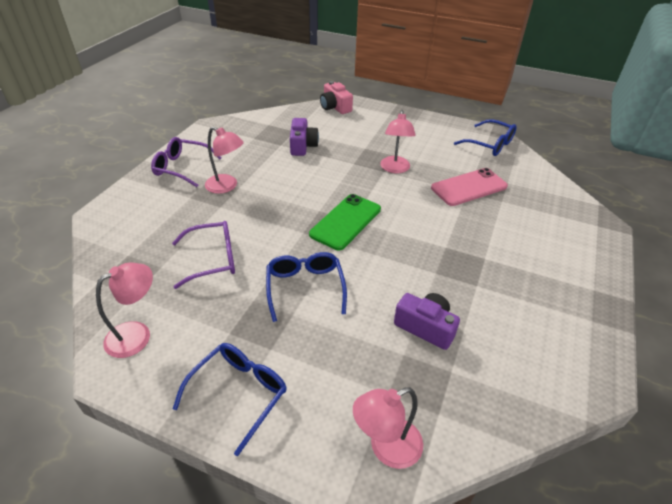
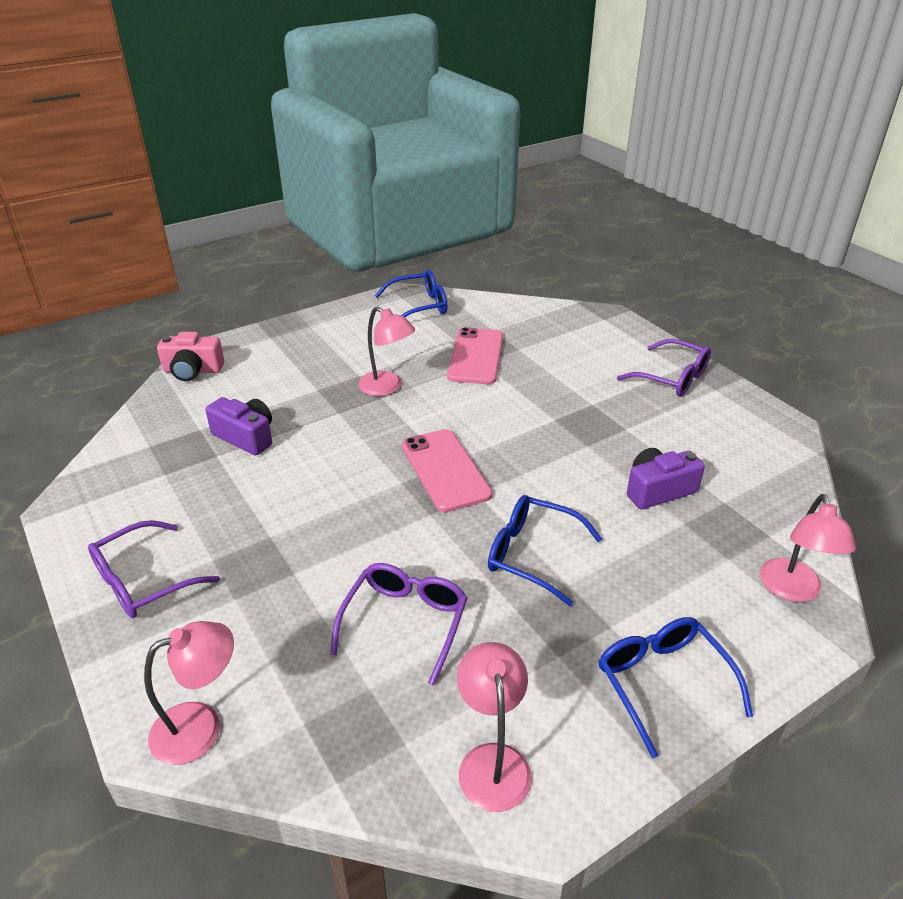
camera: 55 degrees left, 5 degrees down
(227, 186) = (253, 548): pink lamp -> pink lamp (201, 726)
(345, 222) = (445, 470): green phone -> pink phone
(571, 288) = (671, 378): none -> purple glasses

